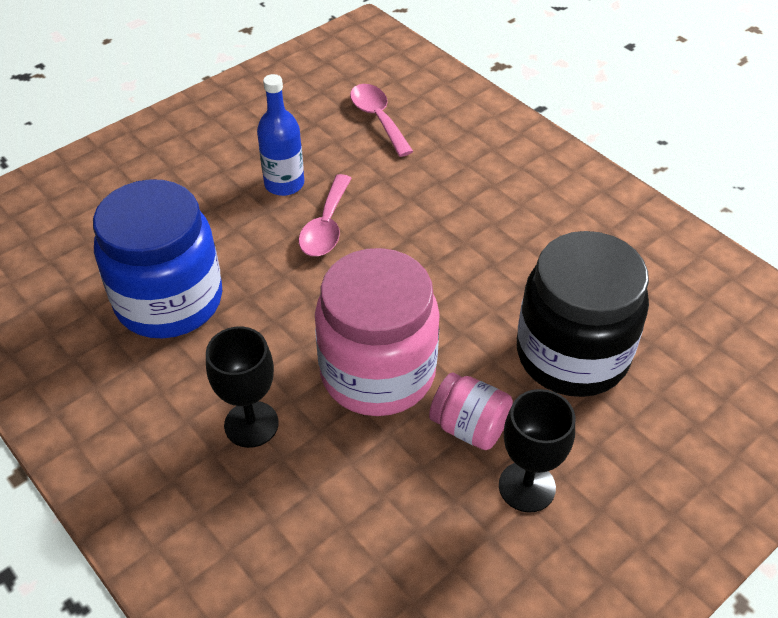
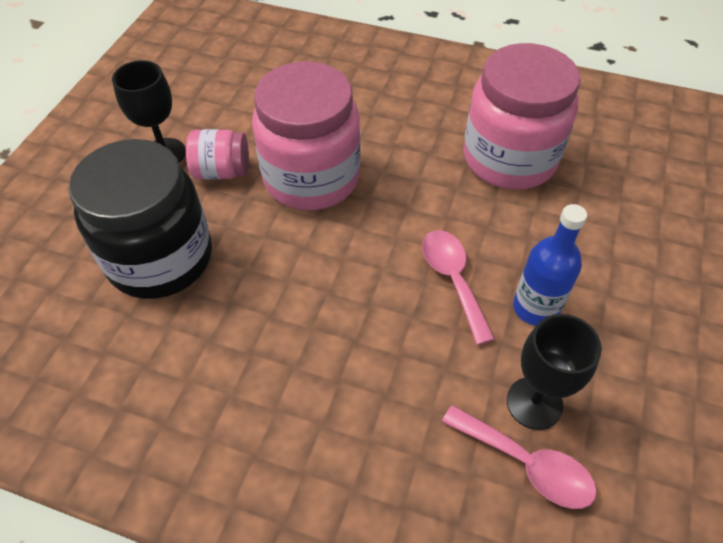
camera: 150 degrees right, 5 degrees up
(169, 301) = (509, 159): blue jar -> pink jar
(251, 424) = (372, 113): black goblet -> black goblet (534, 403)

